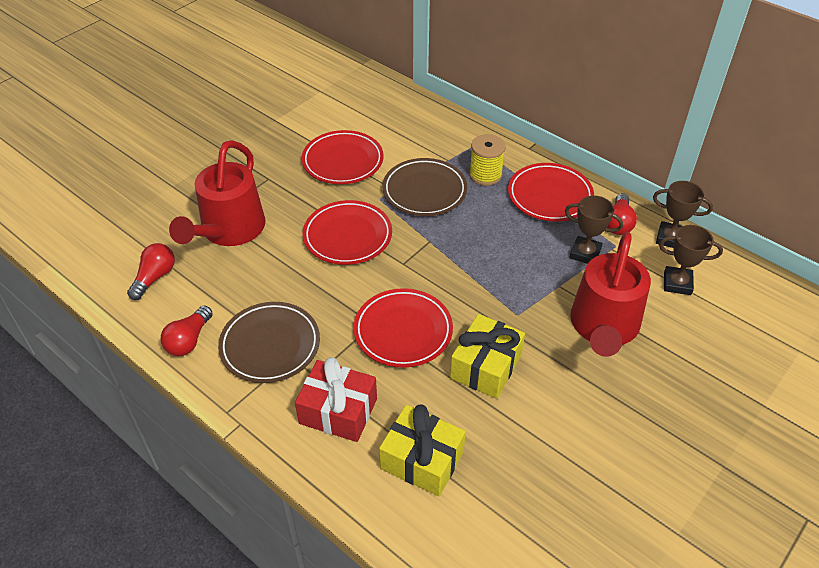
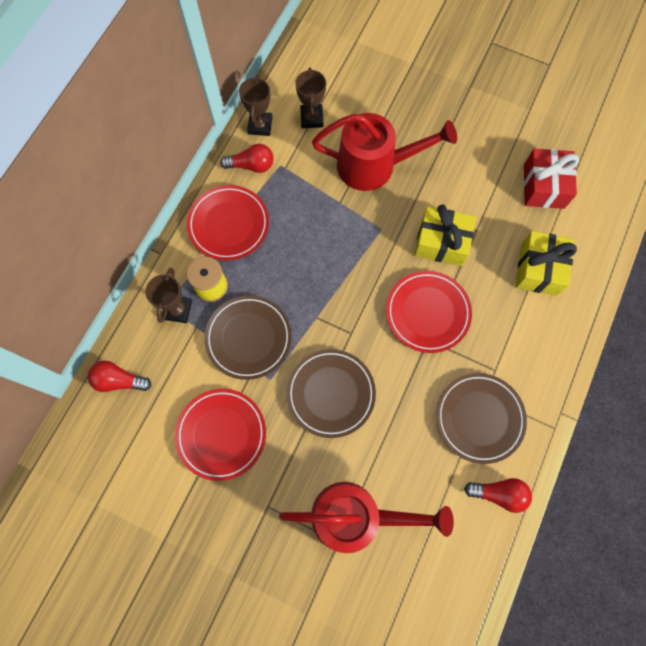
camera: 105 degrees left, 25 degrees up
(155, 277) = (439, 565): red light bulb -> red light bulb (119, 380)
(338, 411) = (521, 340): red gift -> red gift (543, 186)
(347, 236) = (331, 393): red plate -> brown plate
(585, 253) = (296, 187): brown trophy -> brown trophy (177, 310)

